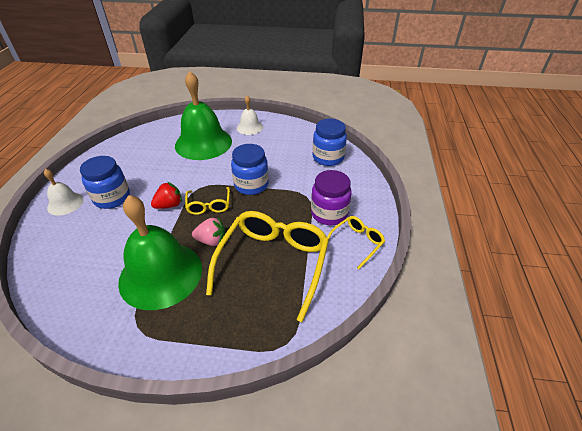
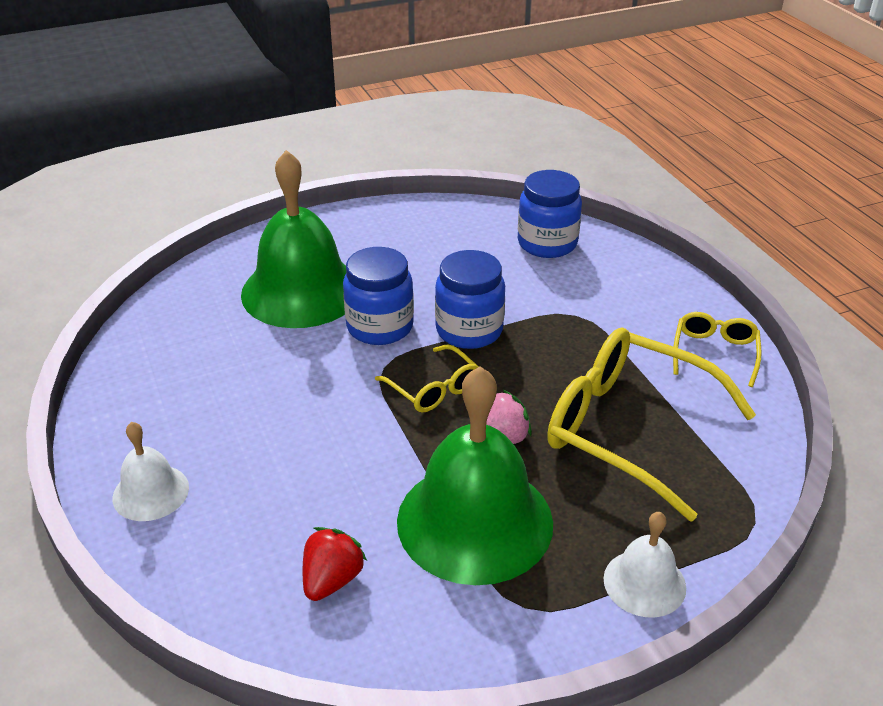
camera: 30 degrees left, 5 degrees down
(112, 198) = (237, 446): blue jar -> blue jar (380, 327)
(169, 205) = (363, 415): red strawberry -> red strawberry (332, 580)
(249, 127) = (358, 236): white bell -> white bell (644, 583)
(273, 263) = (628, 429): yellow glasses -> yellow glasses turned 45 degrees counterclockwise
(329, 213) = (636, 328): purple jar -> none

